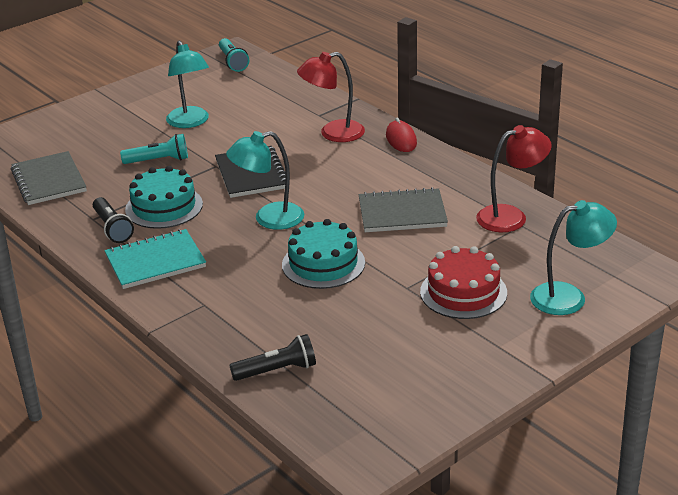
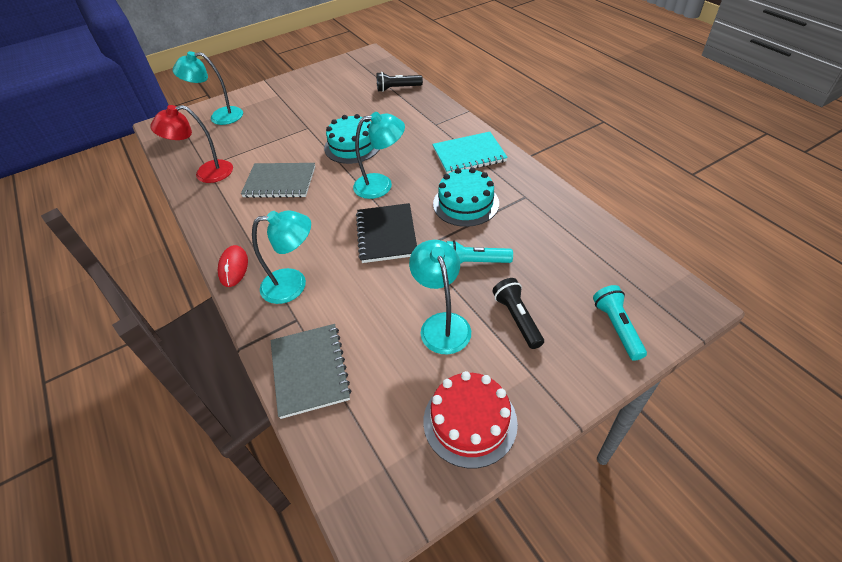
camera: 170 degrees left, 15 degrees up
(49, 180) = (580, 245): grey notebook -> grey notebook (310, 371)
(112, 228) = (506, 185): black flashlight -> black flashlight (517, 318)
(233, 62) = (374, 476): turquoise flashlight -> turquoise flashlight (617, 327)
(333, 133) = (293, 284): red lamp -> turquoise lamp
(463, 292) = (276, 123): red cake -> red cake (470, 421)

